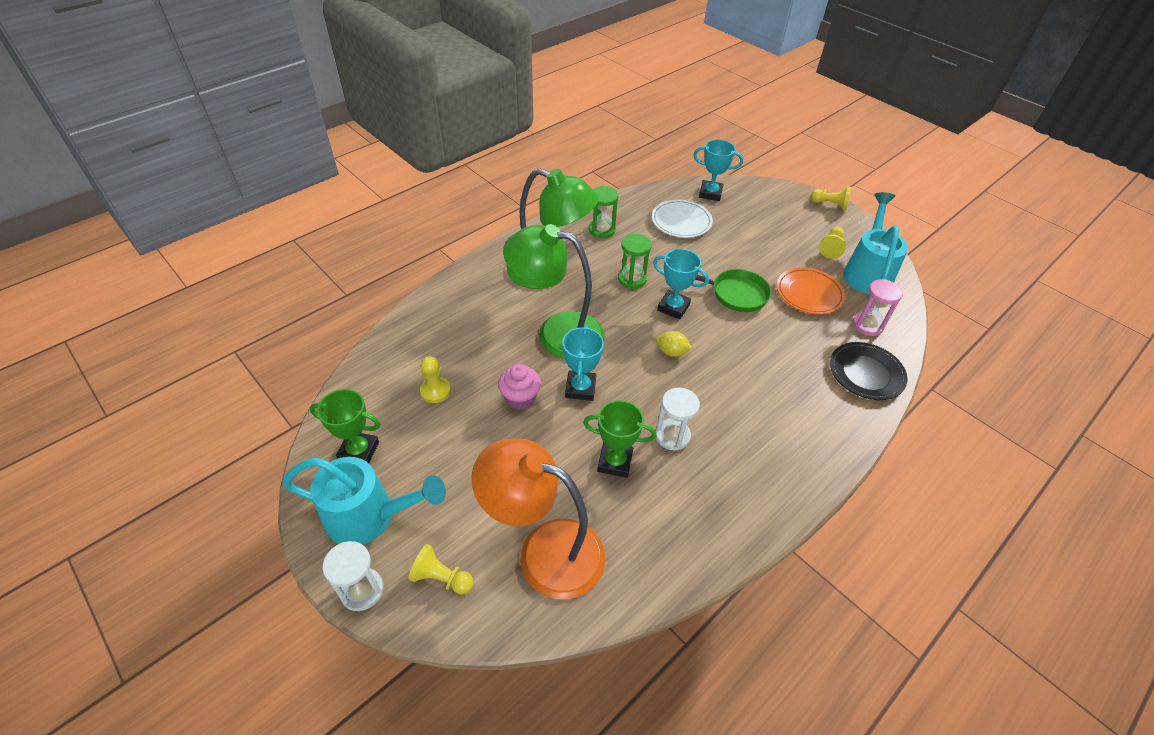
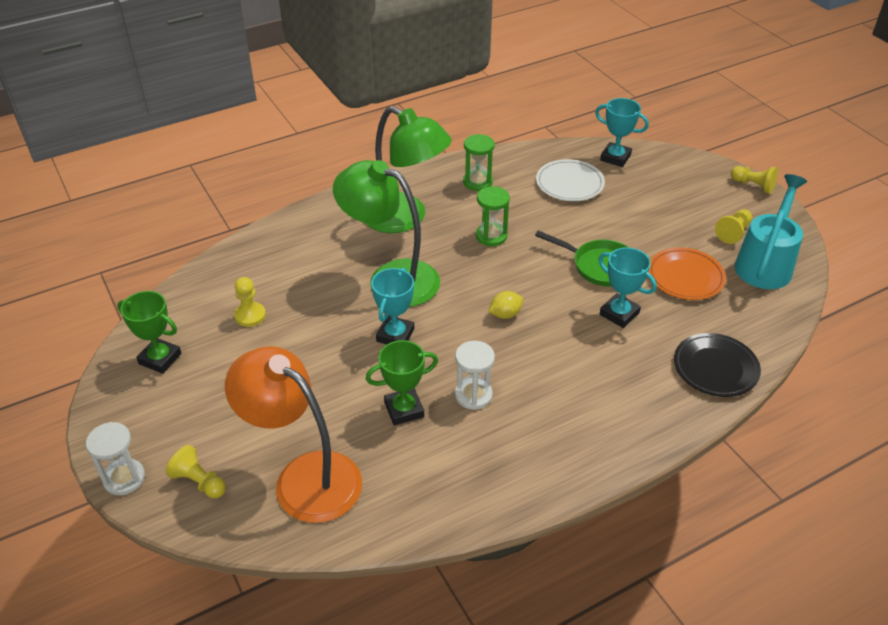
camera: 15 degrees right, 5 degrees down
(370, 517) = (151, 417): turquoise watering can -> none
(520, 398) = (331, 335): pink cupcake -> none
(615, 462) = (404, 409): green trophy -> green trophy turned 45 degrees counterclockwise
(671, 352) = (505, 314): yellow lemon -> yellow lemon turned 60 degrees counterclockwise
(673, 307) = (525, 270): turquoise trophy -> turquoise trophy (619, 314)
(867, 325) = (740, 319): pink hourglass -> none

